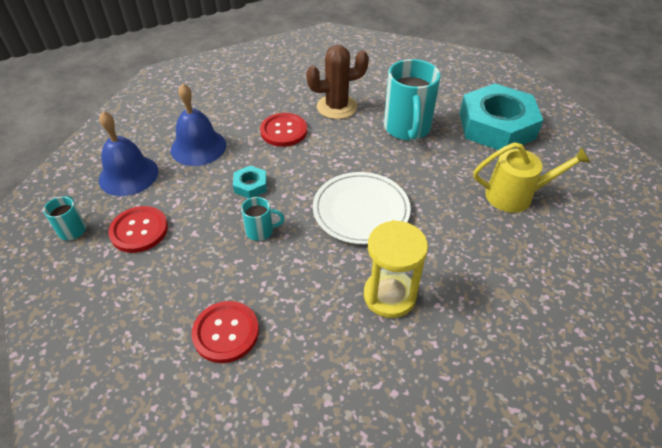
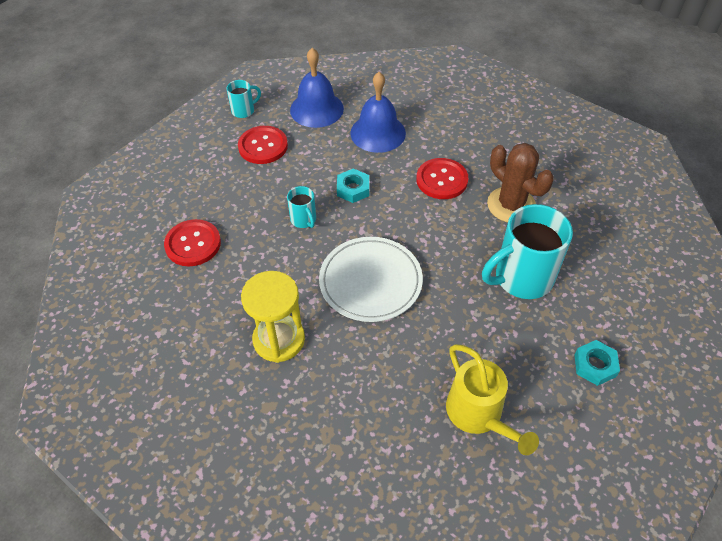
camera: 65 degrees right, 5 degrees up
(496, 126) = (595, 365): turquoise nut -> turquoise nut, size x0.41

